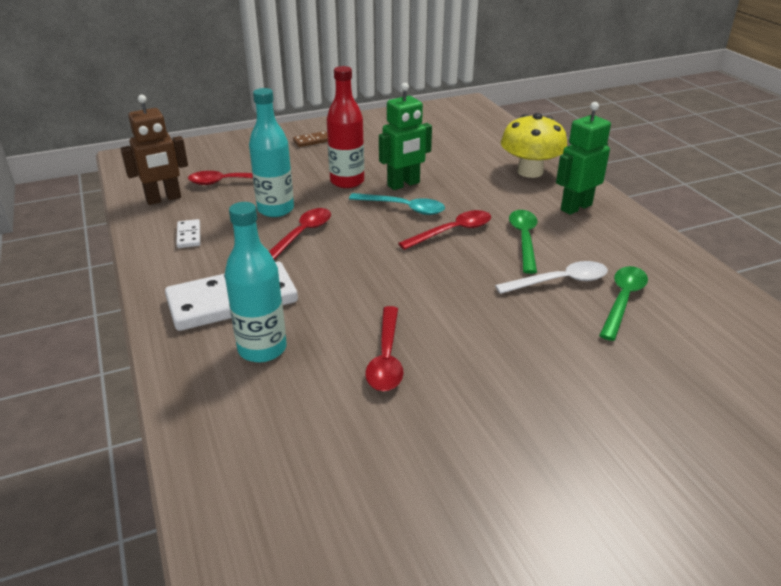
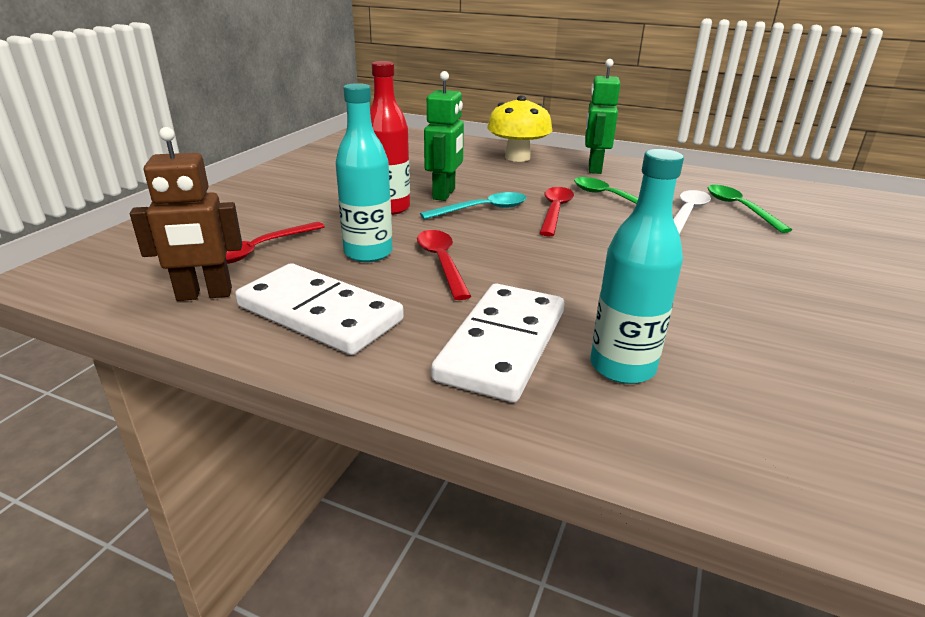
camera: 45 degrees left, 5 degrees down
(164, 199) = (204, 295): brown robot -> brown robot turned 60 degrees clockwise
(189, 235) = (319, 314): white domino -> white domino, size x2.35
(312, 141) = (281, 189): brown domino -> none
(386, 358) = (716, 314): red spoon -> none

